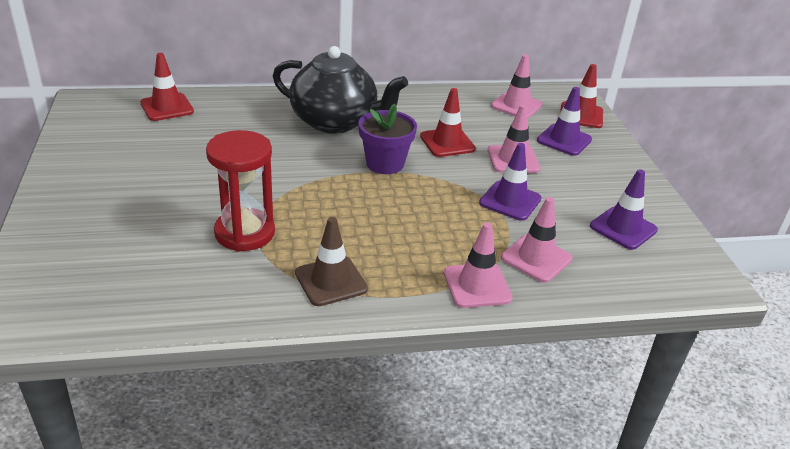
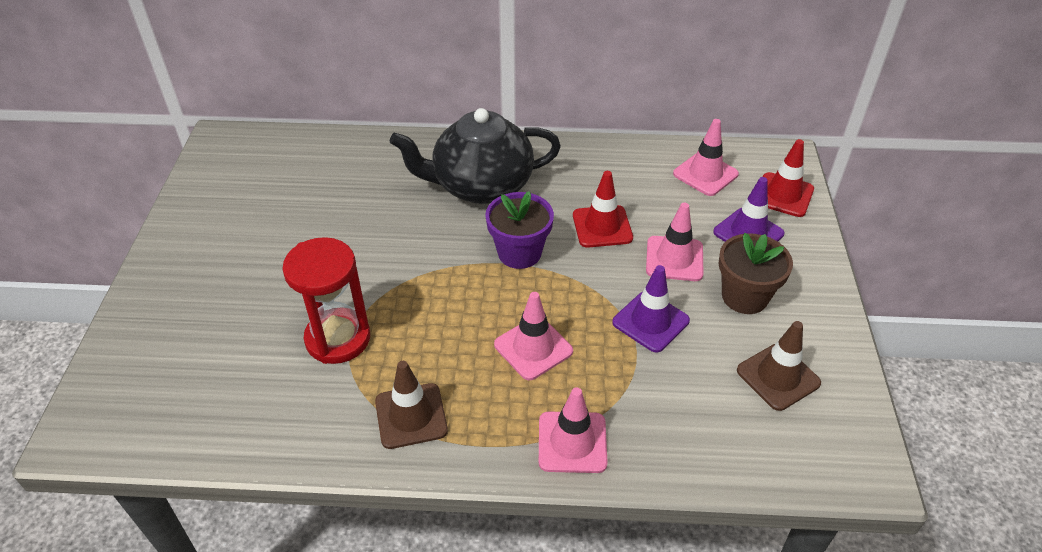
camera: 15 degrees right, 10 degrees up
(167, 107) = (302, 153): red traffic cone -> none
(335, 122) = (481, 186): black teapot -> black teapot turned 135 degrees clockwise
(536, 258) = (655, 410): pink traffic cone -> pink traffic cone (533, 348)
(577, 180) = (744, 297): none -> brown flower pot
(623, 228) = (778, 377): purple traffic cone -> brown traffic cone

